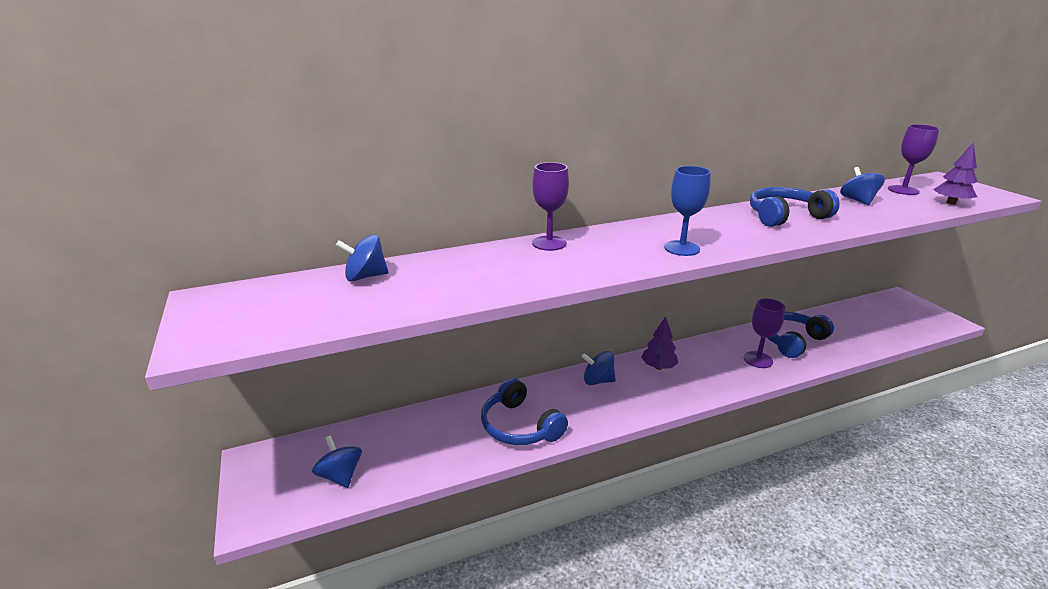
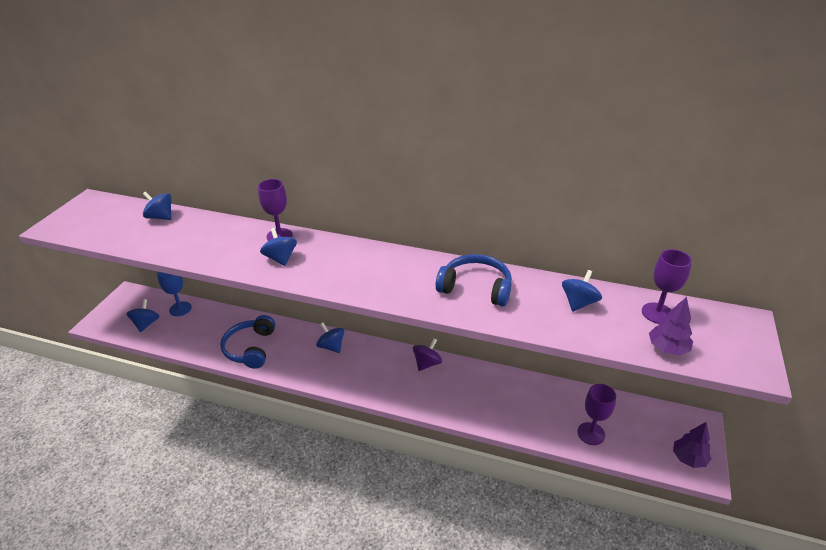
camera: 40 degrees right, 10 degrees up
(592, 257) = (280, 258): none -> blue spinning top
(658, 367) = (382, 360): purple tree -> purple tree (688, 458)
(682, 248) = (342, 278): blue goblet -> blue goblet (180, 309)
(696, 350) = (427, 363): none -> purple spinning top
(758, 360) = (458, 396): purple goblet -> purple goblet (591, 433)
(791, 340) = (513, 398): blue headphones -> none

